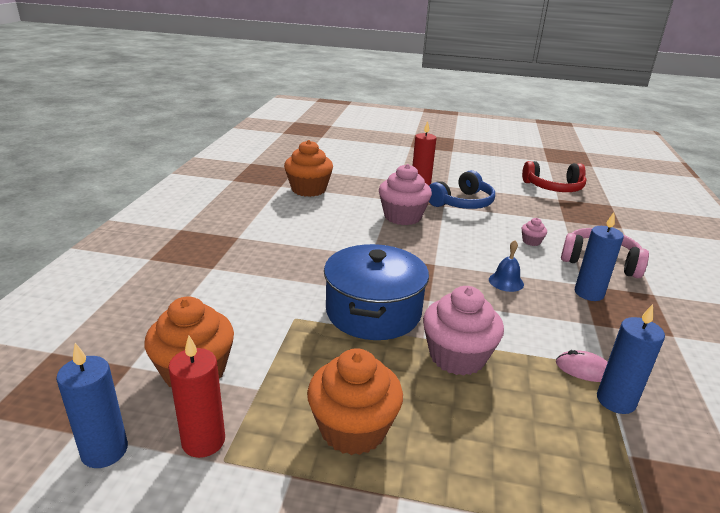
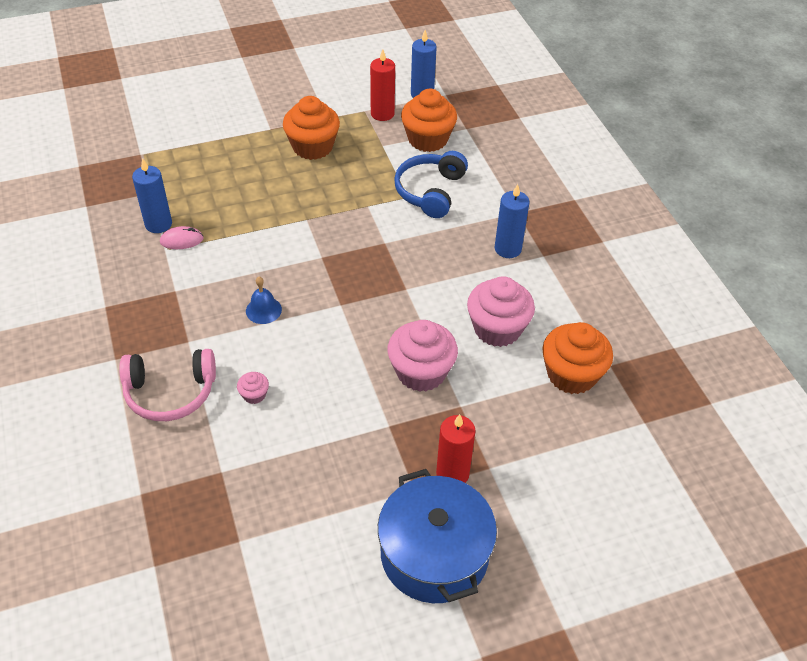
camera: 150 degrees right, 20 degrees up
(373, 312) = (357, 226): blue pot -> blue pot (434, 554)
(457, 356) = (275, 214): pink cupcake -> pink cupcake (497, 329)
(462, 203) = (370, 447): blue headphones -> blue headphones (430, 191)
(554, 187) = (252, 583): red headphones -> none
(589, 293) = (181, 329): blue candle -> blue candle (507, 249)

